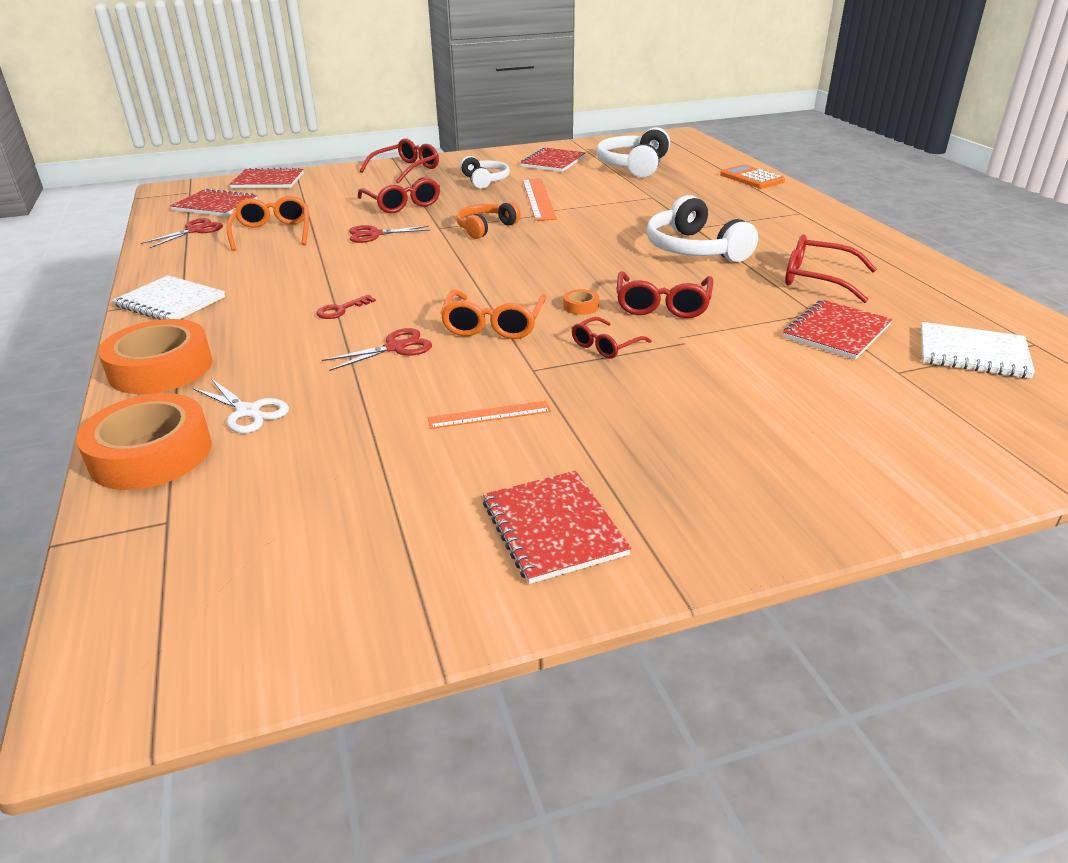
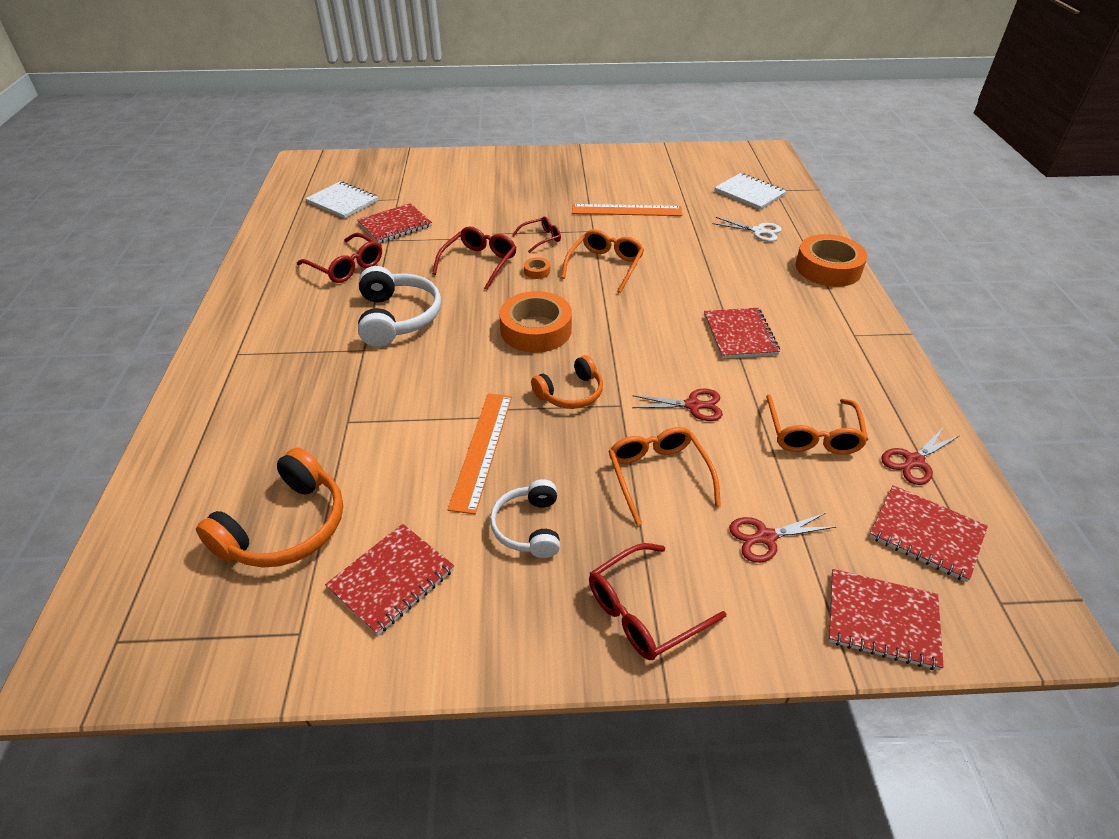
camera: 165 degrees left, 10 degrees up
(151, 453) = (800, 217): orange tape -> orange tape (536, 330)
(170, 302) = (862, 333): white notebook -> white notebook (749, 193)
(248, 412) = (758, 231): white scissors -> white scissors turned 150 degrees clockwise
(341, 310) = (716, 299): red key -> none
(395, 348) = (675, 259): red scissors -> red scissors (766, 537)
(402, 204) = (658, 476): red glasses -> orange glasses
(489, 415) = (626, 210): orange ruler -> orange ruler, size x1.69
(553, 528) = (615, 167): red notebook -> red notebook (740, 335)
(633, 166) = (286, 527): white headphones -> orange headphones
(751, 178) = (182, 443): orange calculator -> none

